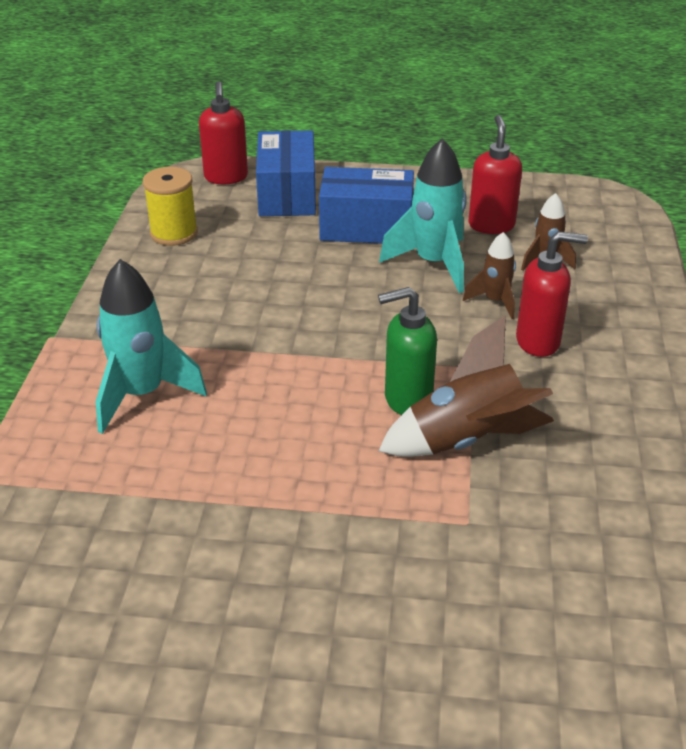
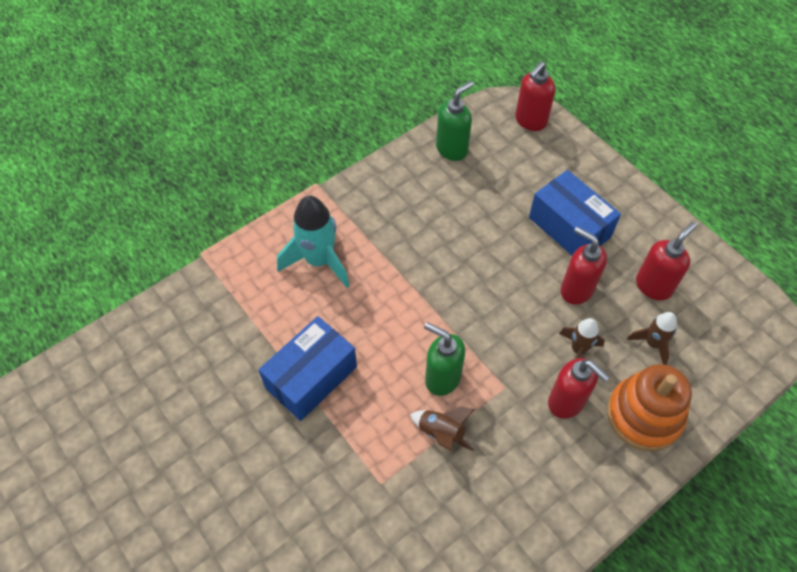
camera: 45 degrees right, 20 degrees up
(174, 233) = (452, 149): yellow spool -> green soap dispenser
(287, 194) = (552, 162): blue box -> blue box (311, 377)
(433, 264) = (576, 289): turquoise rocket -> red soap dispenser
(467, 440) = (441, 433): brown rocket -> brown rocket, size x0.56
(608, 309) = (644, 415): none -> orange stacking toy

